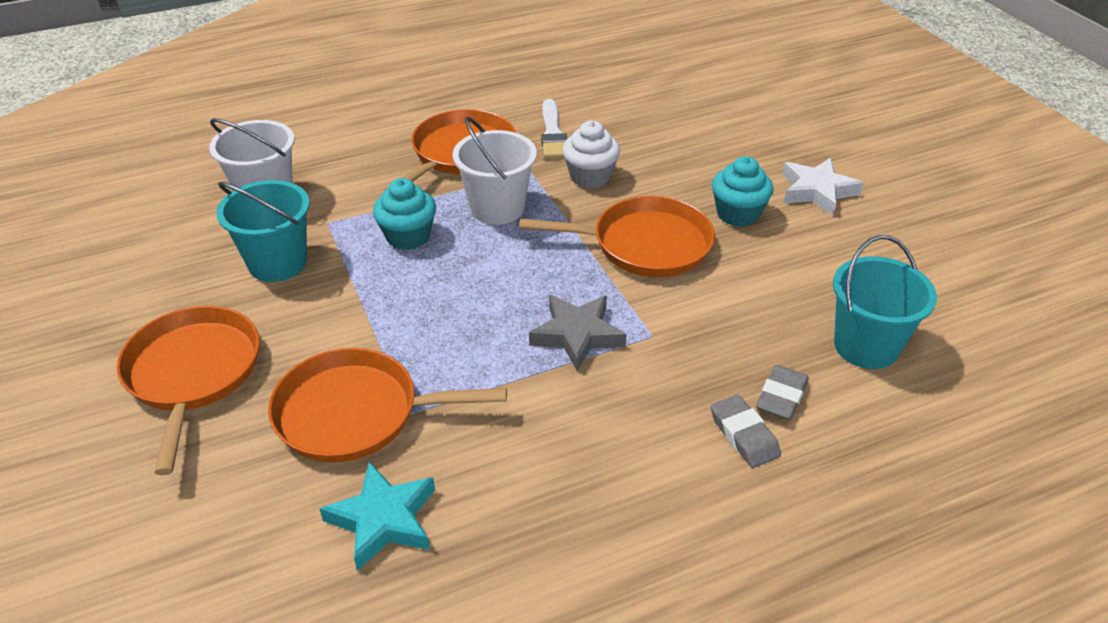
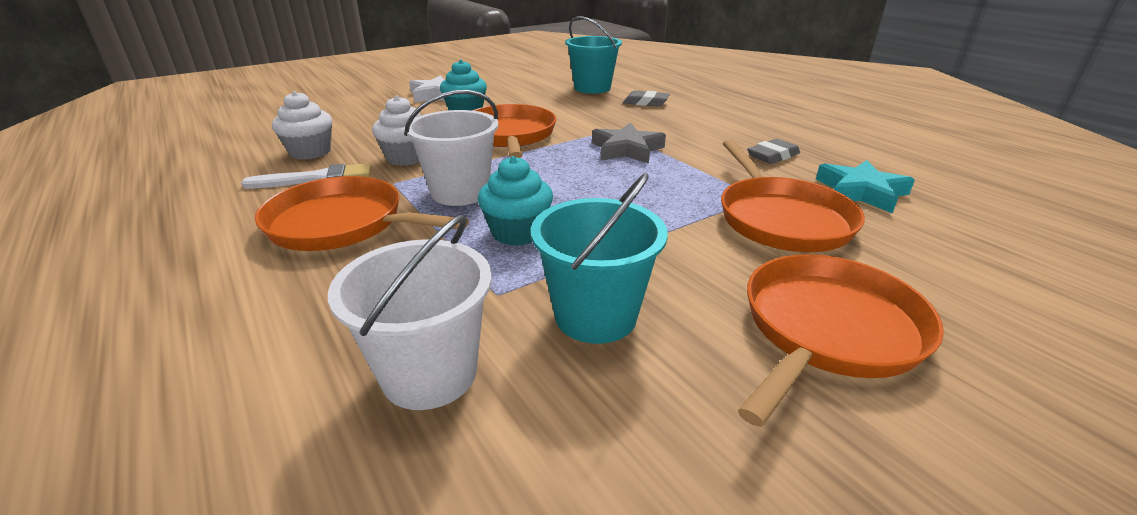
camera: 100 degrees left, 10 degrees down
(193, 373) = (828, 330): orange pan -> orange pan turned 150 degrees clockwise
(618, 123) = (310, 152): none -> white cupcake
(744, 435) = (682, 109): grey eraser -> grey eraser (772, 156)

